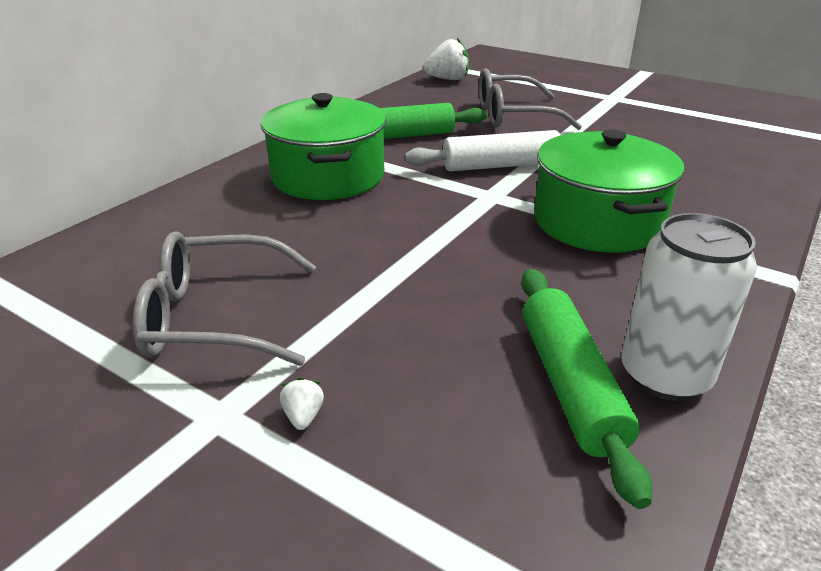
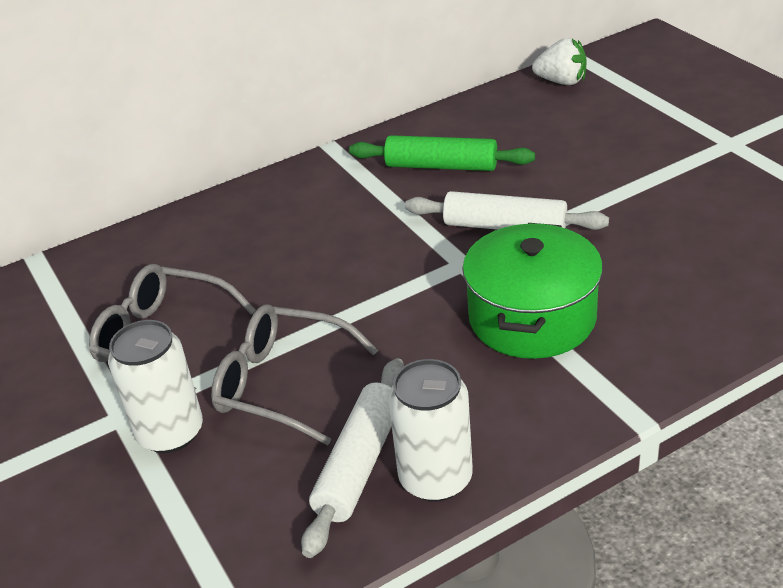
camera: 30 degrees right, 5 degrees up
(303, 416) = (170, 432): white strawberry -> white can
(328, 176) = (336, 208): green pot -> none
(513, 116) = (582, 155): grey glasses -> grey glasses (282, 383)
(570, 385) = (359, 464): green rolling pin -> white rolling pin

